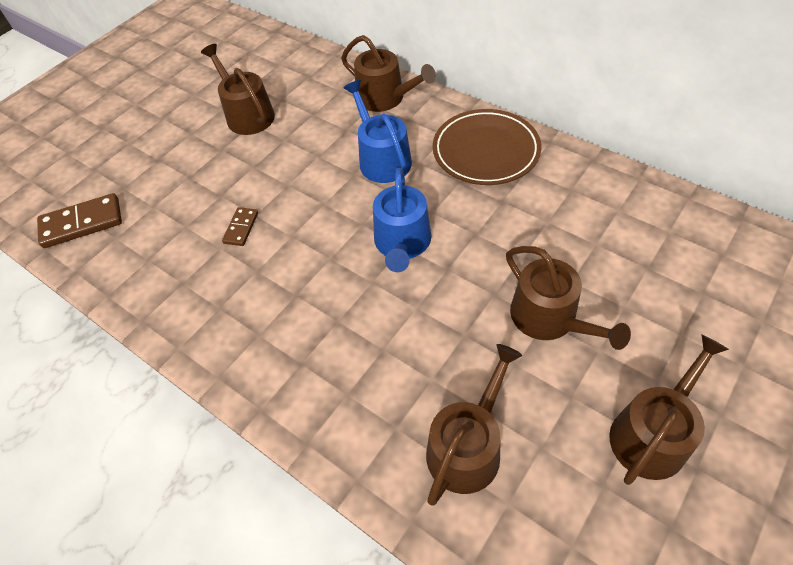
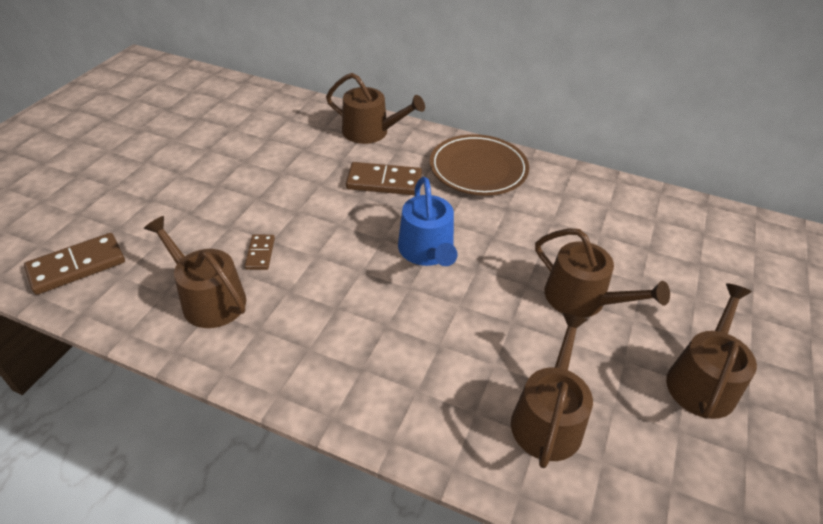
camera: 20 degrees left, 10 degrees down
(247, 114) = (236, 153): brown watering can -> brown watering can (208, 299)
(382, 159) = (384, 182): blue watering can -> brown domino

